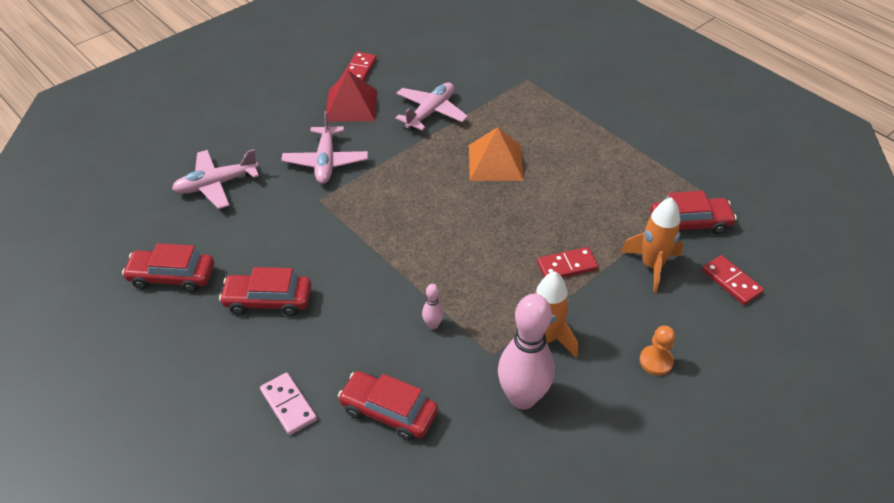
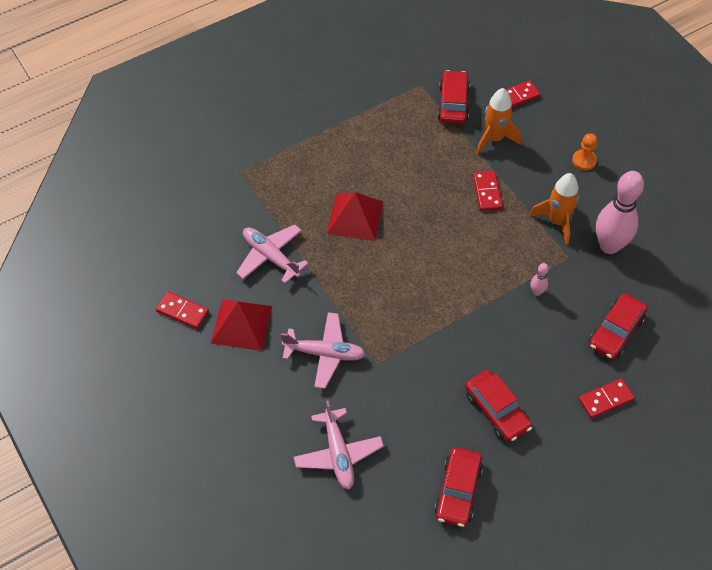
camera: 80 degrees left, 10 degrees up
(268, 300) = (497, 410): red car -> red car turned 45 degrees counterclockwise
(288, 405) = (605, 399): pink domino -> red domino
(495, 162) = (355, 217): orange pyramid -> red pyramid

